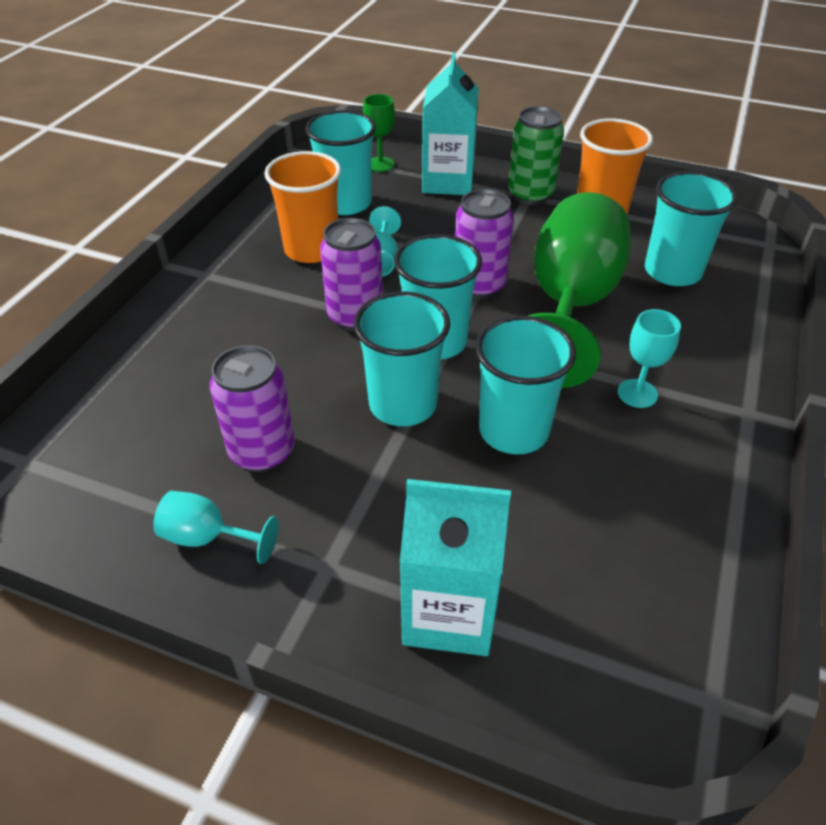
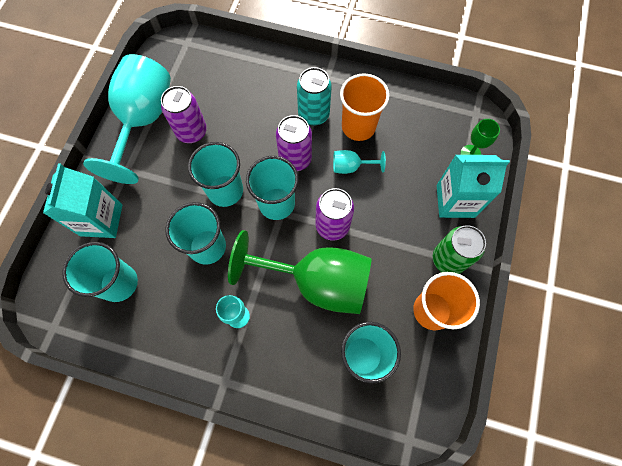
camera: 85 degrees right, 25 degrees up
(208, 537) = (143, 121): turquoise goblet -> turquoise goblet, size x2.36
(275, 292) = (313, 115): none -> turquoise can
(346, 203) = (414, 138): turquoise cup -> turquoise cup (119, 283)

